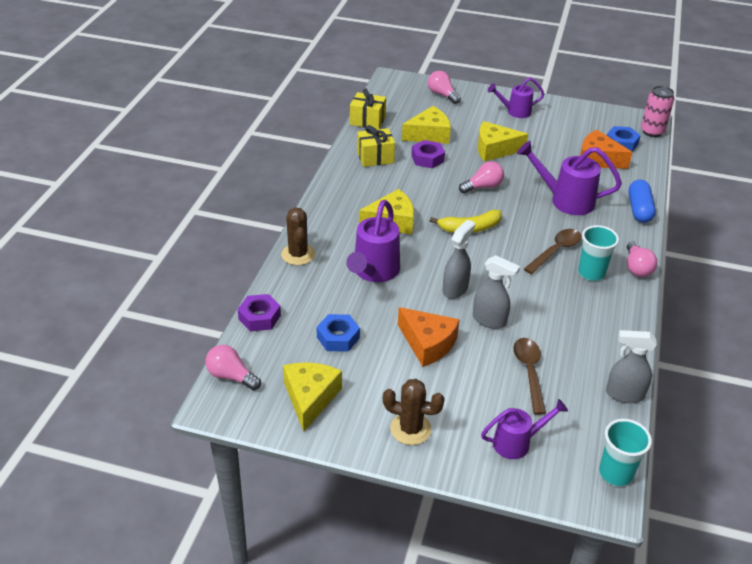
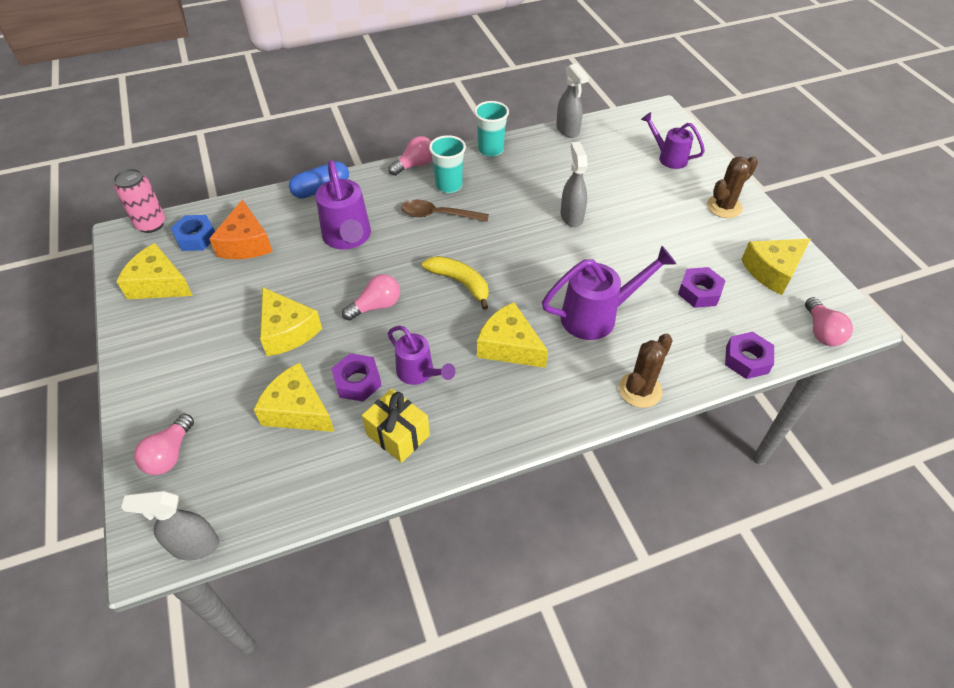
camera: 125 degrees left, 10 degrees up
(338, 337) = (699, 292): blue nut -> purple nut
(367, 121) = (310, 502): yellow gift -> none
(410, 429) = (724, 207): brown cactus -> brown cactus turned 75 degrees clockwise
(428, 343) = (638, 237): orange cheese -> none
(455, 289) = (557, 252): grey spray bottle -> grey spray bottle (194, 545)
(483, 187) = (376, 306): pink light bulb -> pink light bulb turned 120 degrees clockwise
(515, 112) = (174, 353): purple watering can -> purple watering can (419, 373)
(529, 372) = (601, 175): brown spoon -> none
(583, 120) = (159, 284): none -> yellow cheese
(615, 473) = (638, 114): turquoise cup -> turquoise cup (490, 150)

